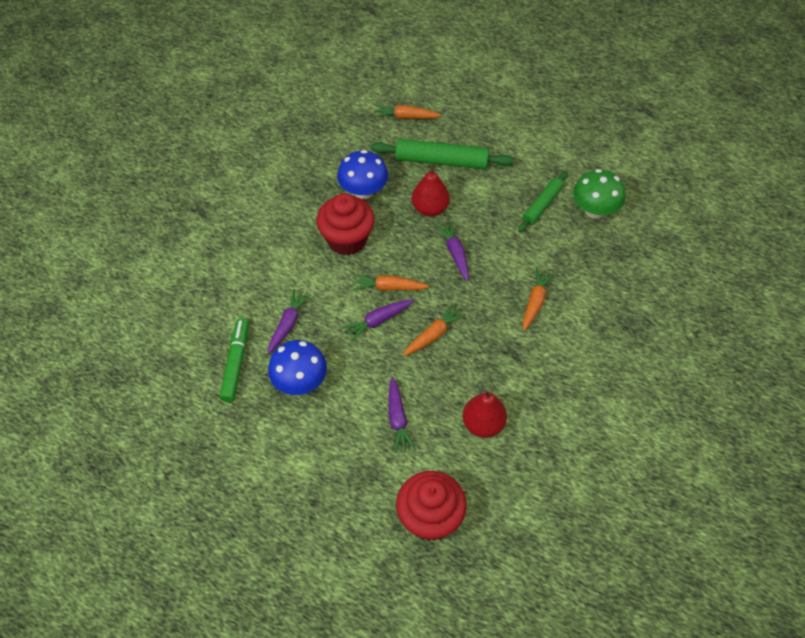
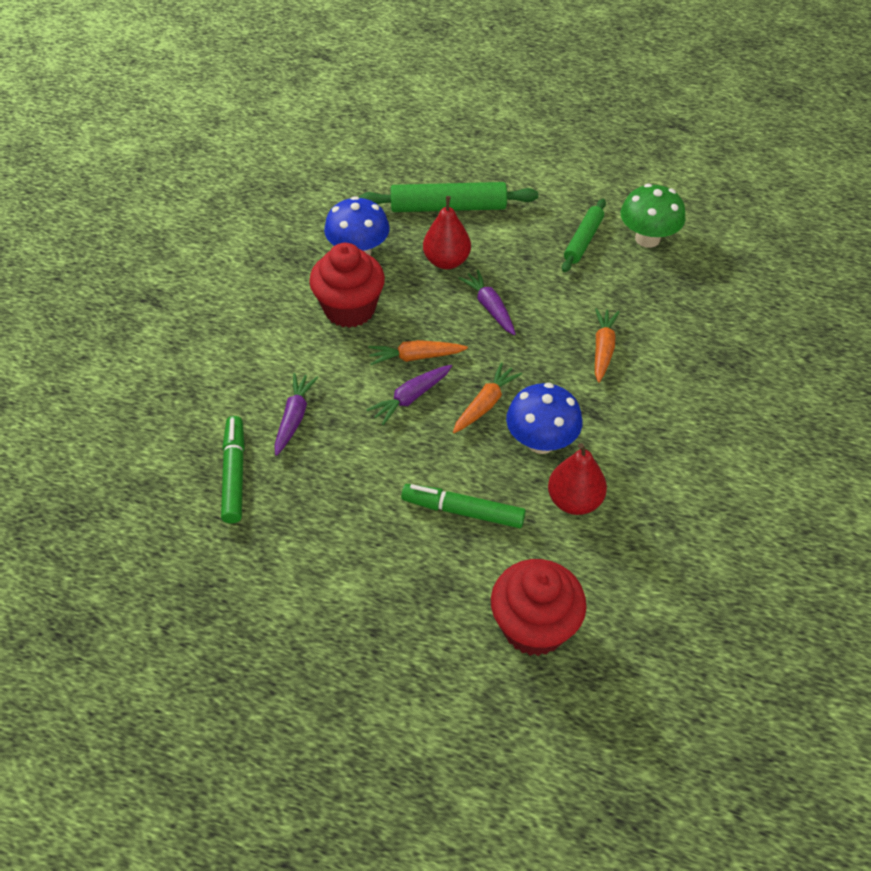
camera: 10 degrees left, 5 degrees down
(300, 382) = (324, 485): blue mushroom -> blue mushroom (541, 442)
(398, 419) = (463, 511): purple carrot -> green marker
(405, 117) = (392, 165): orange carrot -> none

